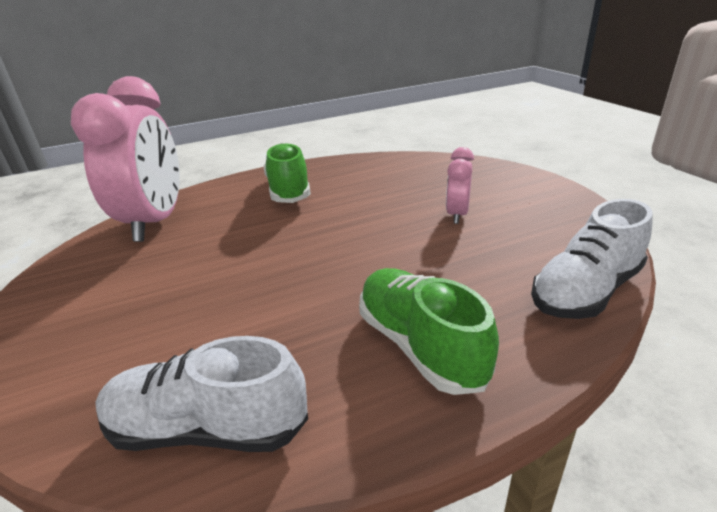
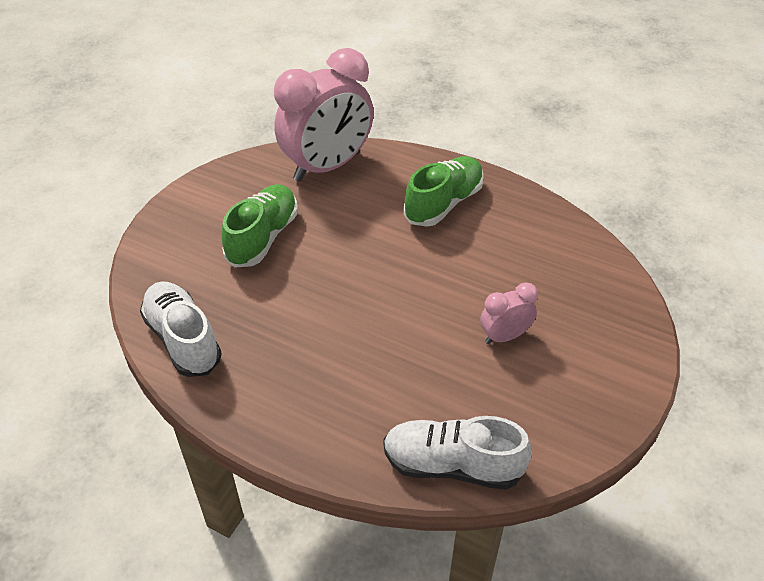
camera: 50 degrees right, 15 degrees up
(419, 345) = (312, 395): green shoe -> green shoe (263, 237)

